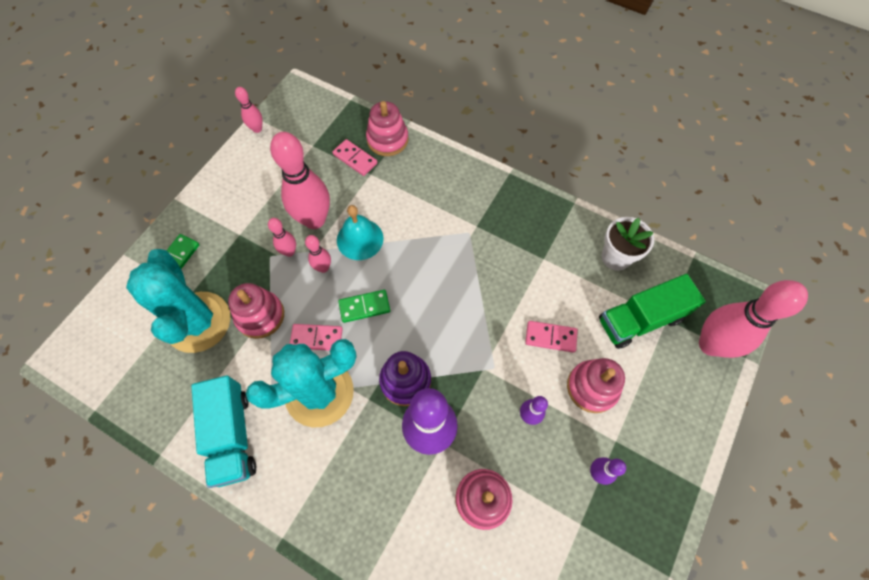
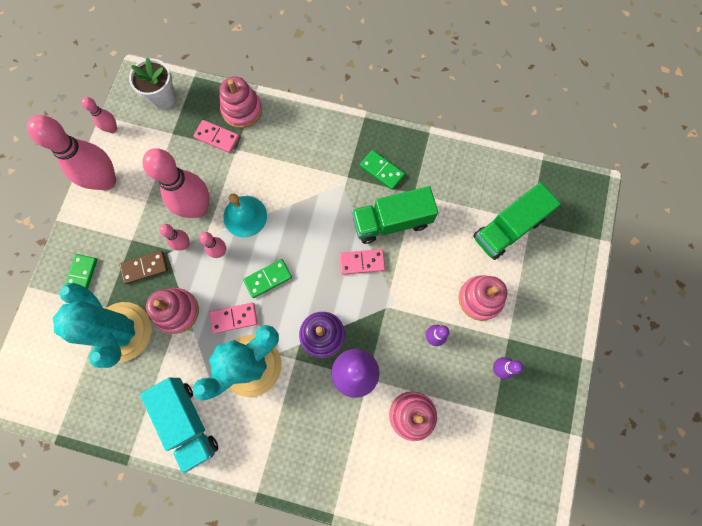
camera: 15 degrees left, 10 degrees up
(243, 264) = (144, 267): none -> brown domino
(512, 281) = (392, 222): none -> green truck
(514, 228) = (382, 170): none -> green domino
(550, 337) = (436, 264): pink domino -> pink domino (362, 262)
(616, 257) = (476, 176): white flower pot -> white flower pot (163, 98)
(710, 344) = (570, 235): pink bowling pin -> pink bowling pin (106, 181)

